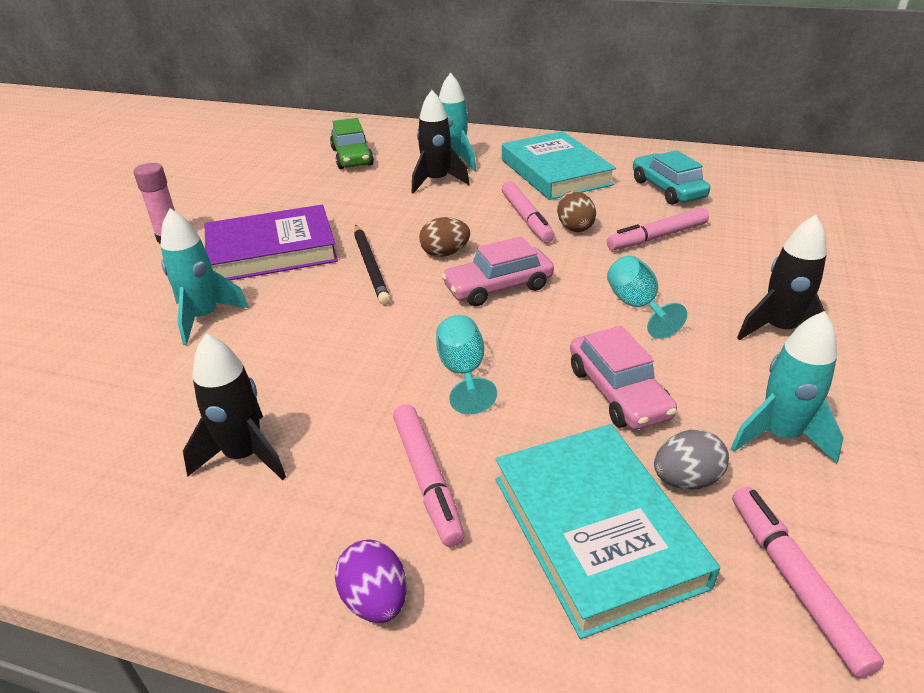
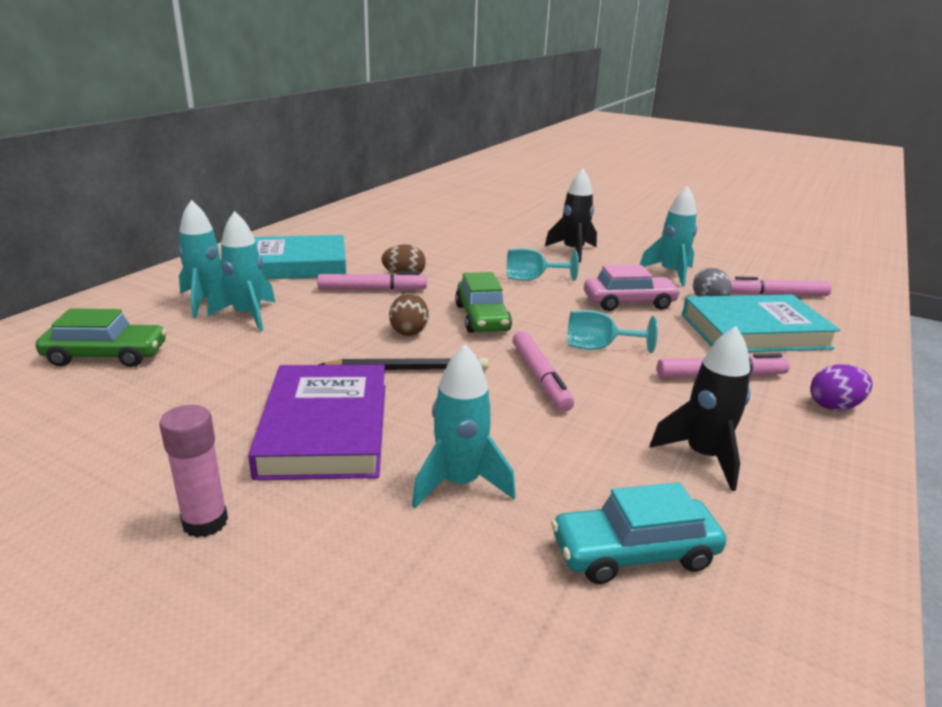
camera: 80 degrees left, 10 degrees down
(436, 181) = (248, 316): black rocket -> turquoise rocket
(498, 287) = (481, 318): pink car -> green car
(657, 237) = (442, 255): pink marker -> pink marker (540, 377)
(667, 189) = (370, 238): turquoise car -> turquoise car (634, 552)

